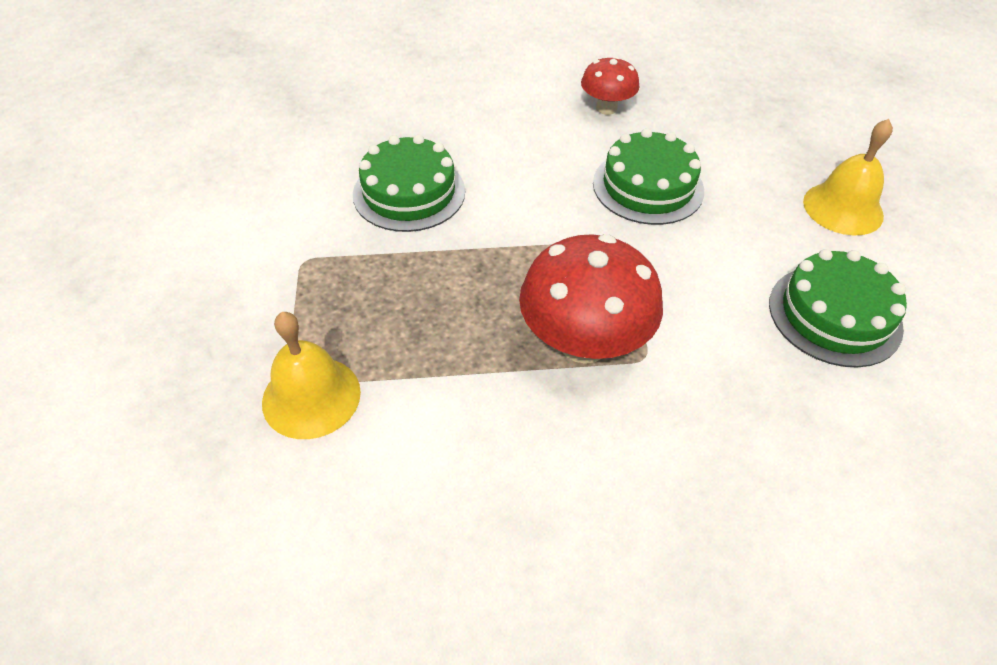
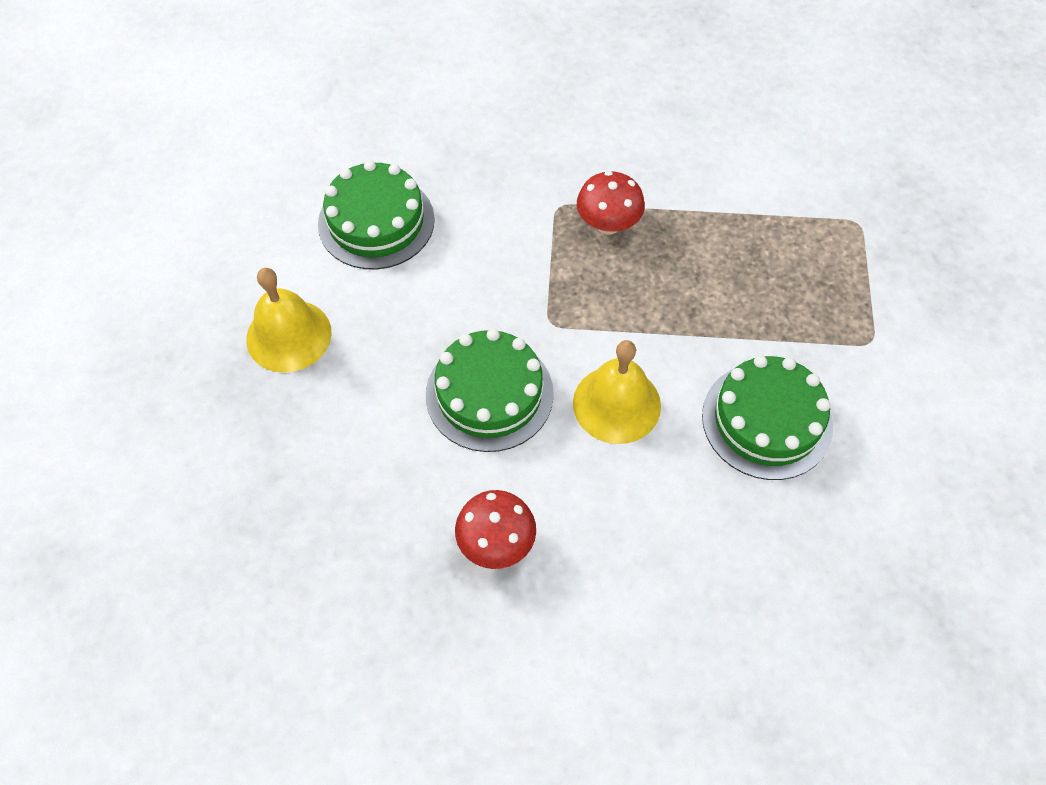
camera: 170 degrees left, 10 degrees up
(311, 397) = (839, 208): yellow bell -> yellow bell (616, 404)
(583, 343) = (608, 224): red mushroom -> red mushroom, size x0.57

